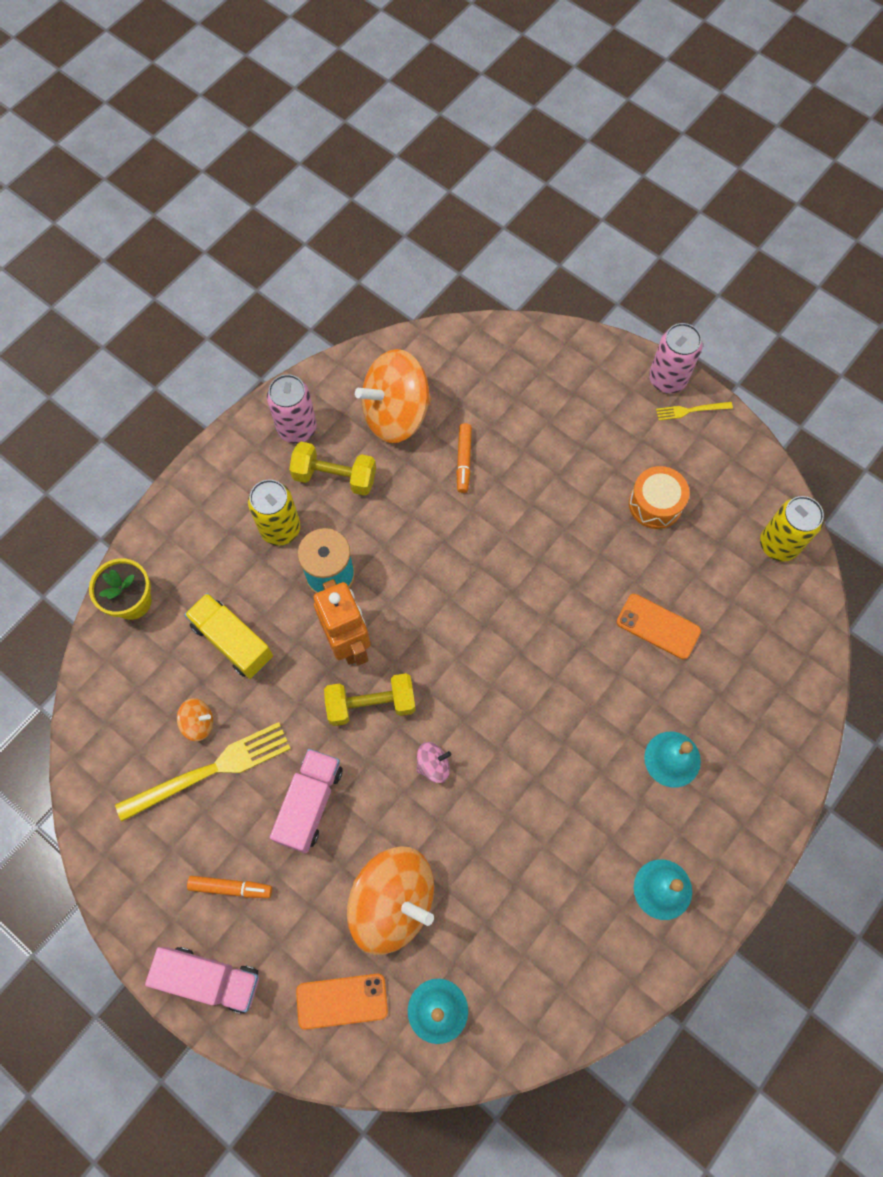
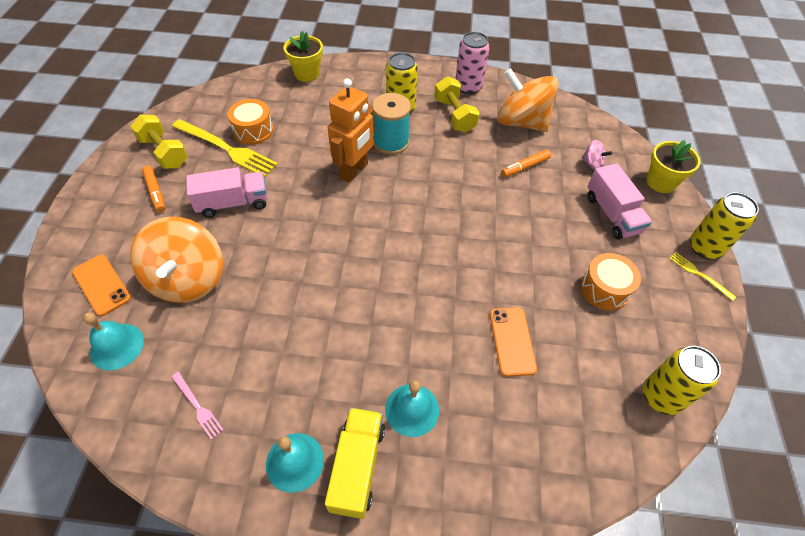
camera: 55 degrees right, 15 degrees down
(198, 723) = (253, 131): orange spinning top -> orange drum
(210, 979) = (90, 210): pink truck -> pink truck (612, 214)
(232, 641) = (314, 121): yellow truck -> yellow truck (357, 467)
(371, 704) = (321, 201): yellow dumbbell -> yellow dumbbell (164, 152)
(433, 765) = (301, 254): pink spinning top -> pink spinning top (592, 164)
(557, 954) = (197, 406): none -> pink fork
(570, 348) = (661, 182): none -> yellow flower pot
(667, 379) = (705, 248): pink can -> yellow can

